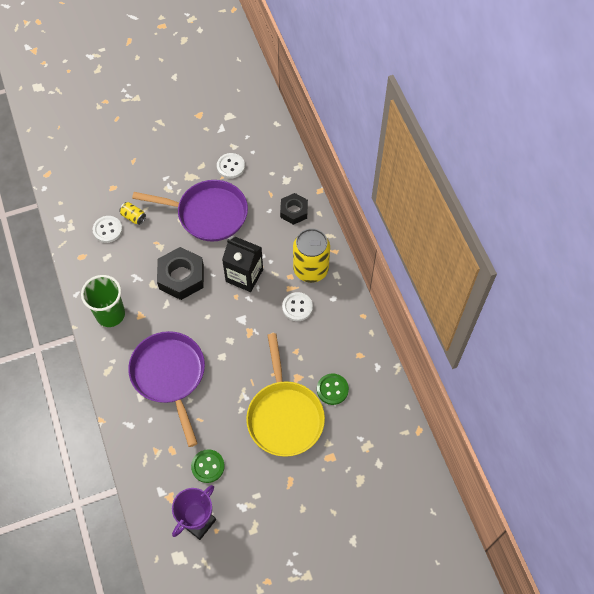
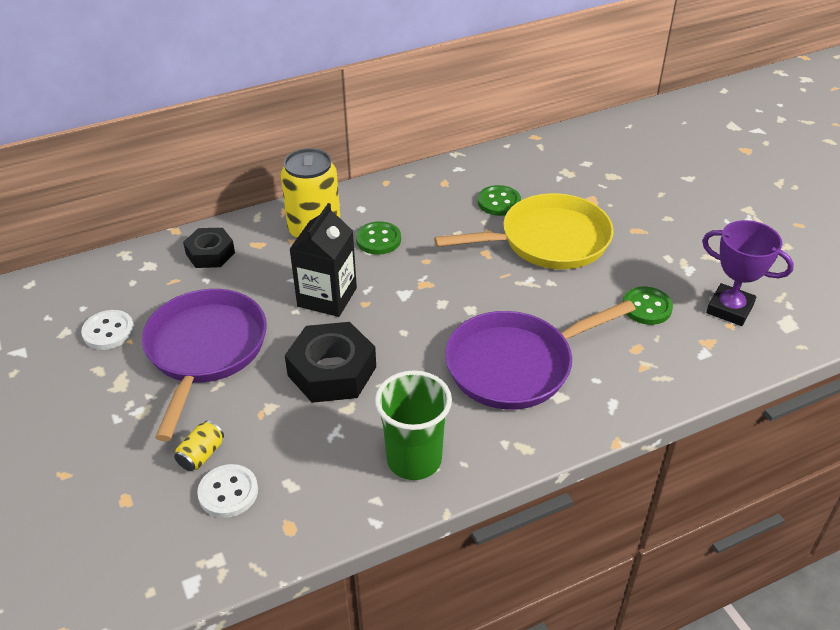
camera: 95 degrees left, 20 degrees down
(297, 307) = (378, 240): white button -> green button

